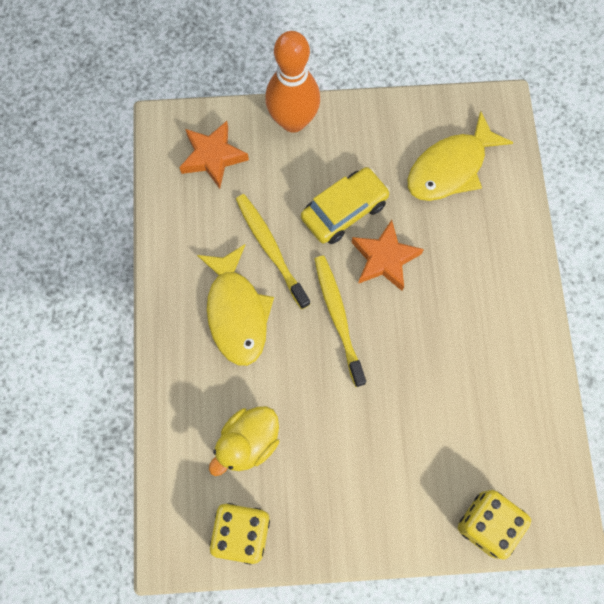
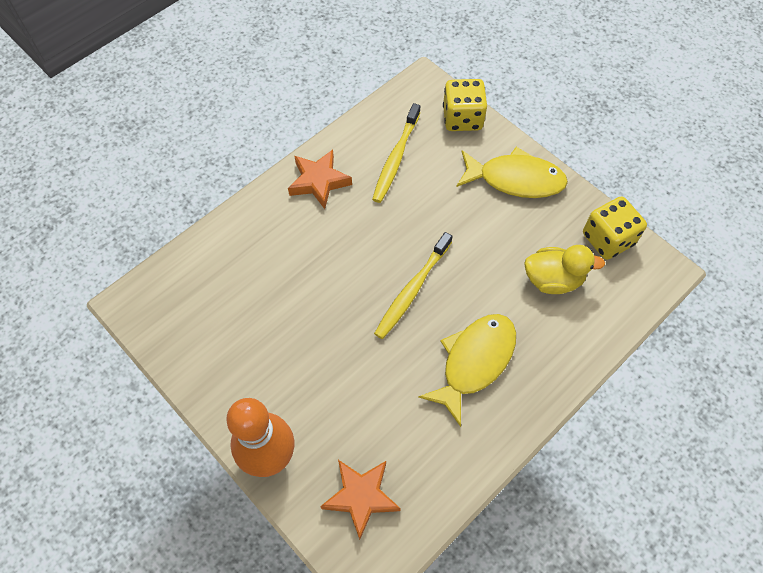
camera: 130 degrees left, 10 degrees down
(270, 249) = (402, 379): yellow toothbrush -> yellow toothbrush (396, 158)
(344, 210) = (322, 350): yellow car -> none
(384, 258) = (338, 293): orange star -> orange star (319, 182)
(450, 167) = (219, 301): yellow fish -> yellow fish (515, 179)

